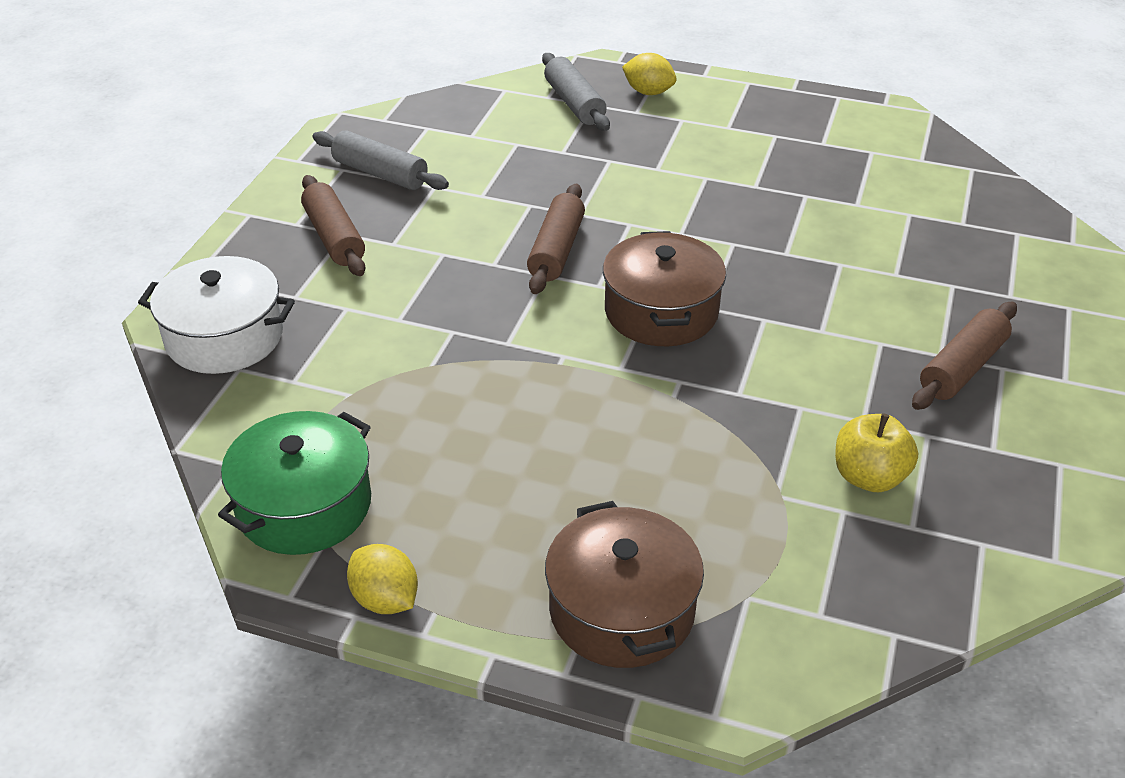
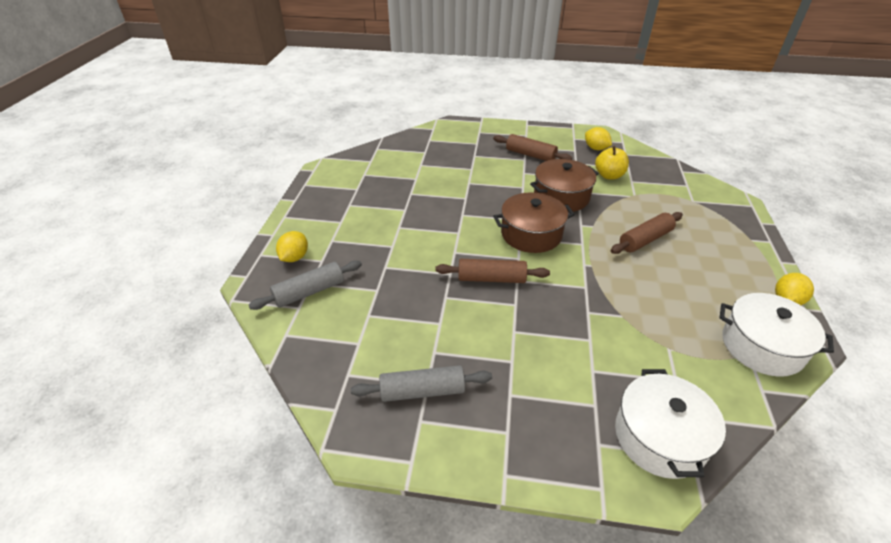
camera: 100 degrees left, 0 degrees up
(304, 505) = (762, 346): green pot -> white pot
(334, 237) = (516, 399): brown rolling pin -> brown rolling pin (645, 239)
(380, 173) = (422, 391): grey rolling pin -> grey rolling pin turned 60 degrees clockwise
(622, 610) = (727, 230): brown pot -> brown pot (561, 197)
(1008, 491) = (596, 148): none -> yellow lemon

